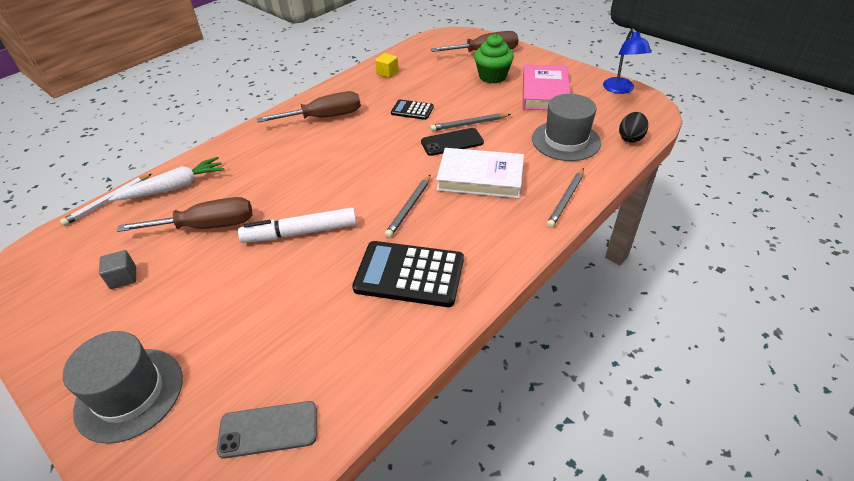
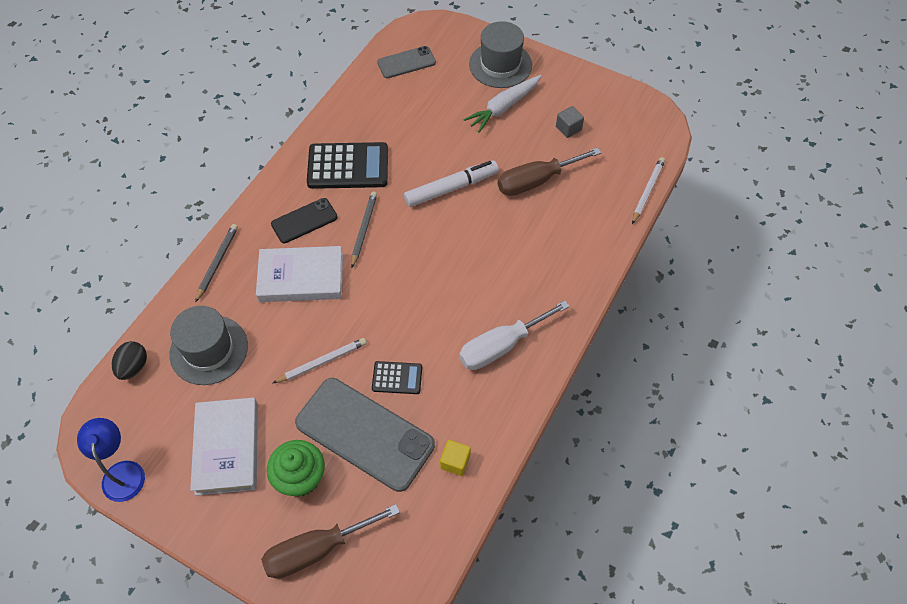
camera: 165 degrees right, 15 degrees up
(174, 187) = (599, 216): white carrot -> white carrot (503, 107)
(324, 117) = (501, 346): brown screwdriver -> white screwdriver
(444, 89) = (364, 434): none -> grey phone
(452, 142) = (338, 326): black phone -> black phone (304, 221)
(469, 124) = (322, 362): grey pencil -> white pencil
(544, 92) = (227, 448): pink book -> white book

